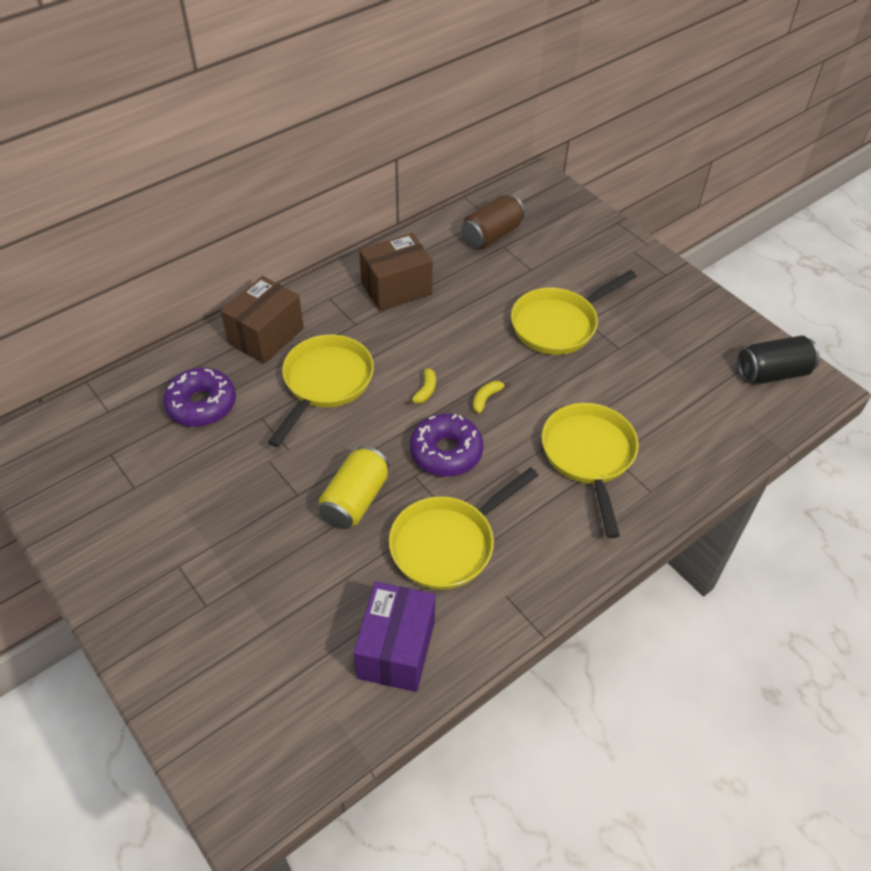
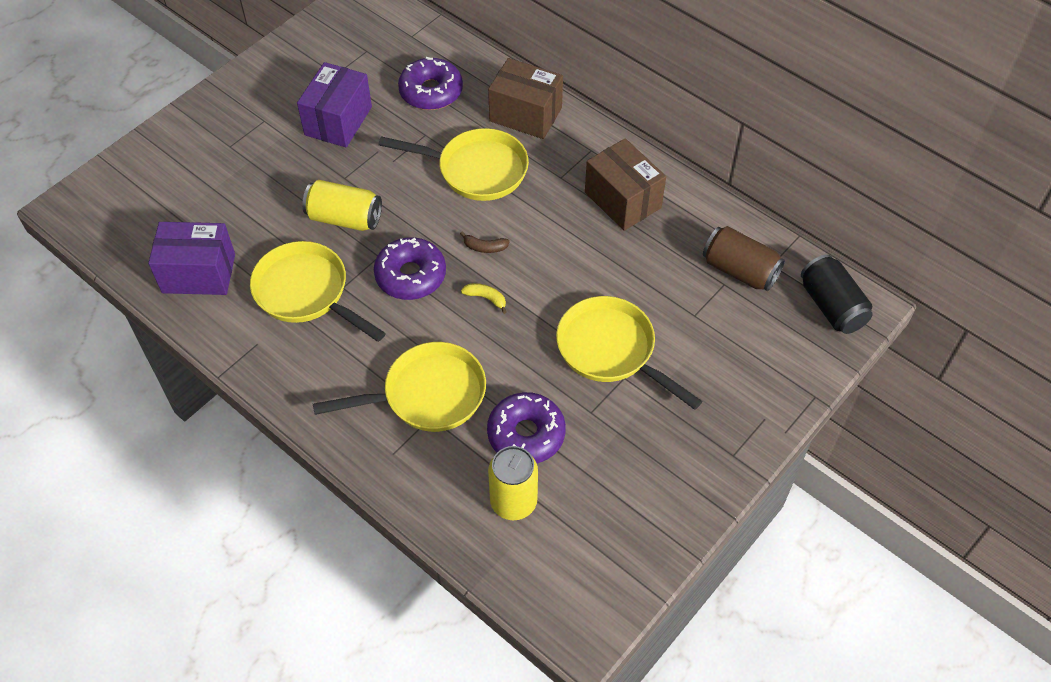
camera: 80 degrees right, 5 degrees up
(210, 491) = (338, 121): none -> purple box
(425, 391) = (485, 247): yellow banana -> brown banana
(637, 393) = (526, 434): none -> purple donut
(703, 411) = (513, 502): none -> yellow can
(772, 373) = (592, 577): black can -> black can (832, 306)

